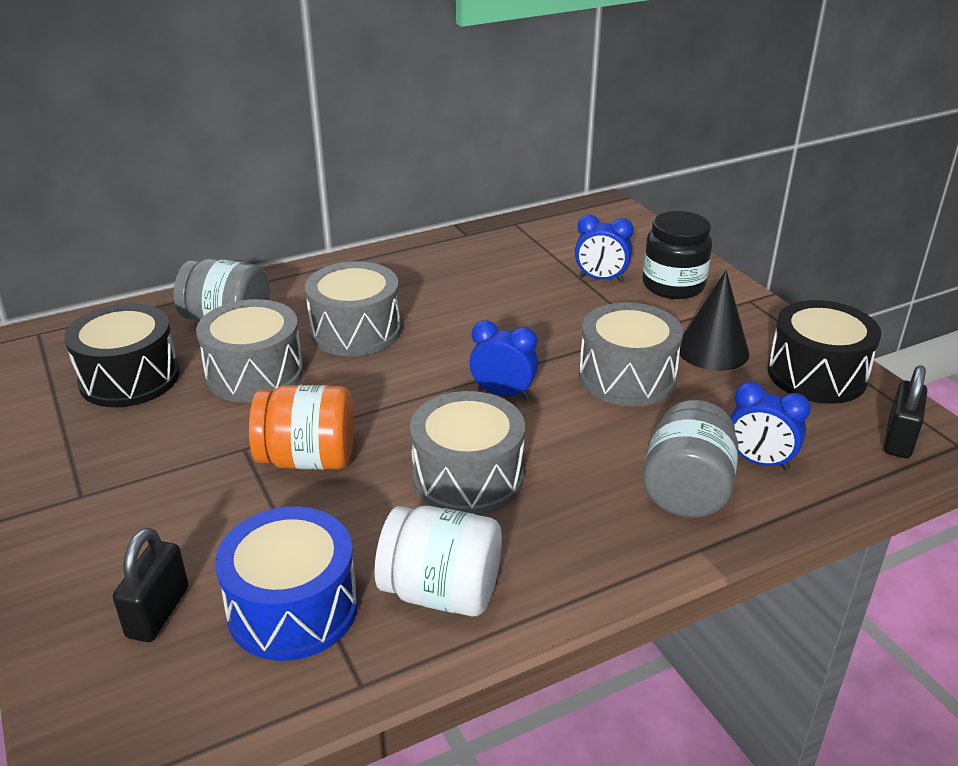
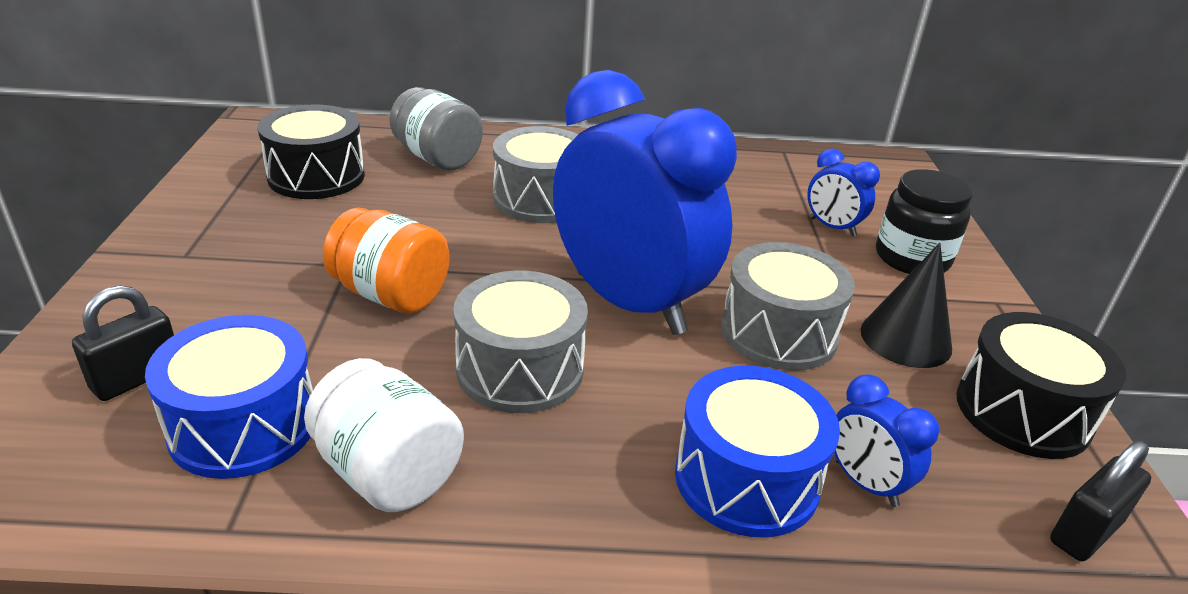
camera: 25 degrees right, 0 degrees up
(255, 374) = (418, 206): grey drum -> none
(503, 394) = (629, 302): blue clock -> blue clock, size x2.41
(686, 490) = (746, 479): grey jar -> blue drum

